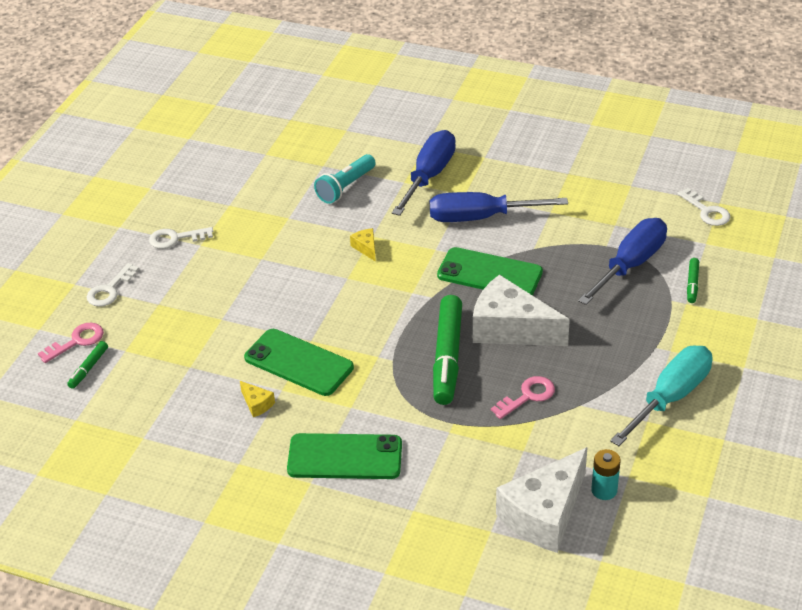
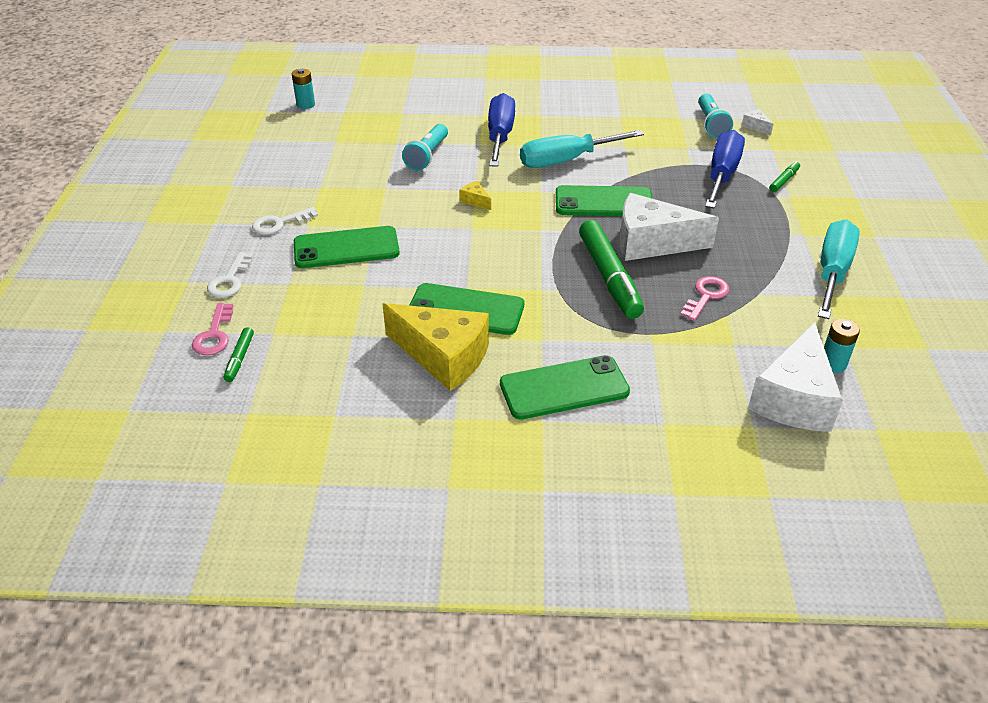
camera: 20 degrees left, 0 degrees up
(77, 341) = (214, 335): pink key -> pink key turned 150 degrees clockwise
(223, 277) = (346, 248): none -> green phone
(257, 103) = (305, 104): none -> turquoise battery
(257, 404) = (443, 356): yellow cheese -> yellow cheese, size x2.48
(480, 217) = (566, 160): blue screwdriver -> turquoise screwdriver
(659, 200) = (711, 124): none -> turquoise flashlight
(692, 284) = (784, 181): green marker -> green marker turned 135 degrees counterclockwise
(707, 211) = (755, 126): white key -> white cheese

